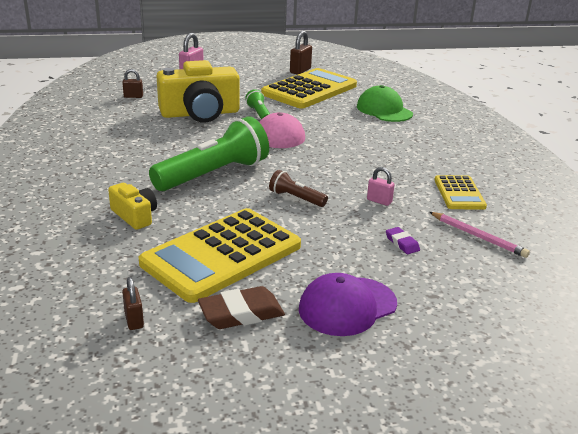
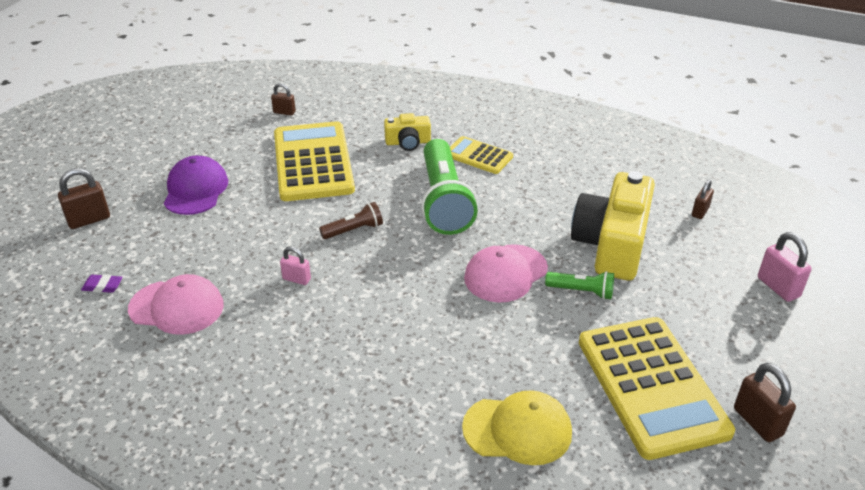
camera: 125 degrees right, 10 degrees up
(241, 313) = (243, 148): brown eraser -> none
(379, 201) = (296, 279): pink padlock -> pink padlock turned 45 degrees clockwise
(384, 110) = (518, 430): green cap -> yellow cap
(402, 243) = (224, 254): purple eraser -> purple eraser (102, 286)
(459, 193) = (248, 347): yellow calculator -> yellow calculator (478, 156)
(478, 236) = (177, 307): pink pencil -> pink cap
(479, 352) = (89, 220): none -> brown padlock

